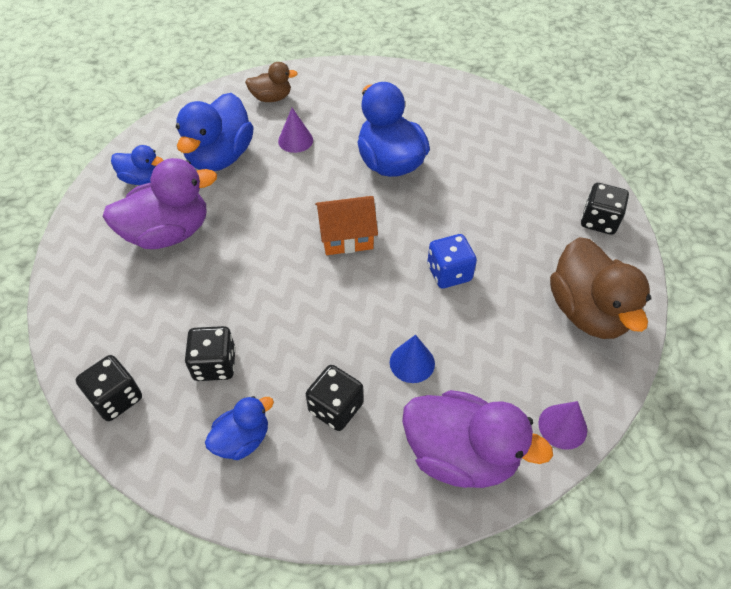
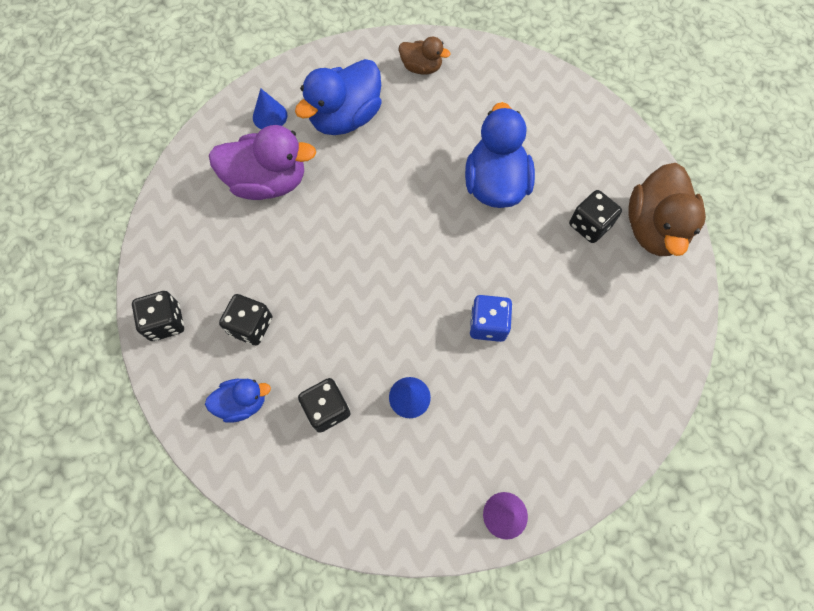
camera: 25 degrees right, 15 degrees up
(142, 179) = (270, 116): blue duck -> blue cone
(295, 140) = (420, 125): purple cone -> none
(346, 237) = (416, 248): orange house -> none
(460, 455) = (405, 498): purple duck -> none
(587, 311) = (593, 419): brown duck -> brown duck (654, 228)
(599, 221) = (662, 330): black dice -> black dice (589, 225)

